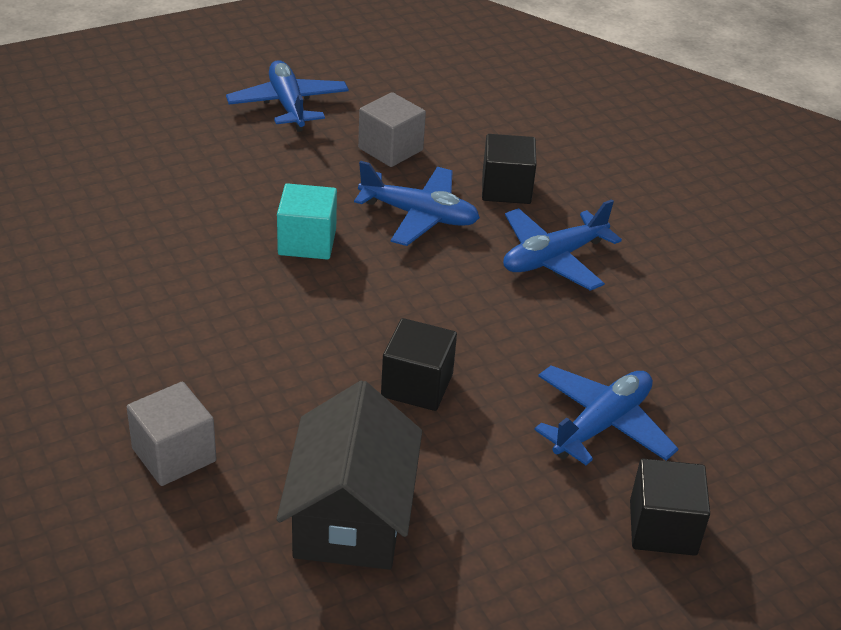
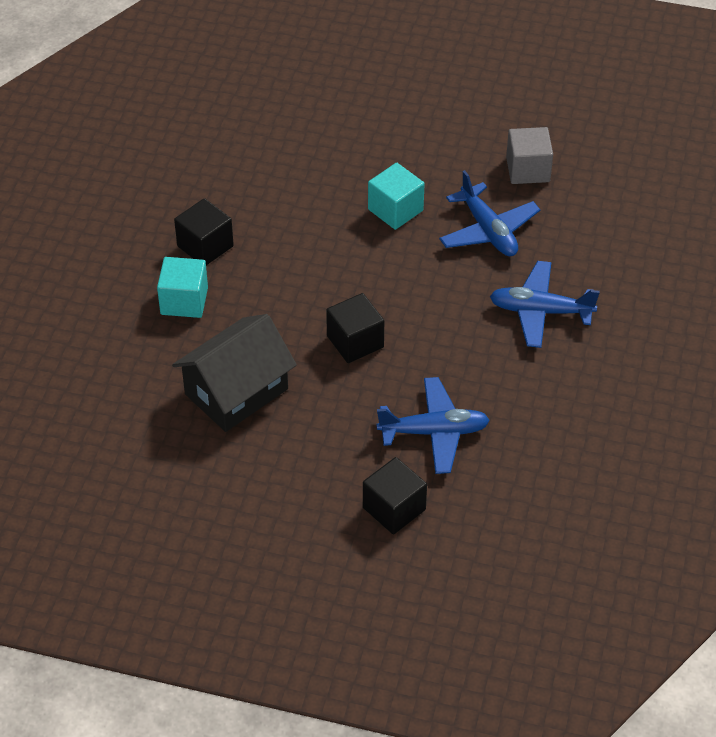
camera: 45 degrees right, 10 degrees up
(174, 455) = (184, 301): grey cube -> turquoise cube
(288, 105) = (497, 97): blue plane -> none
(506, 188) = (572, 243): black cube -> black cube (205, 246)

